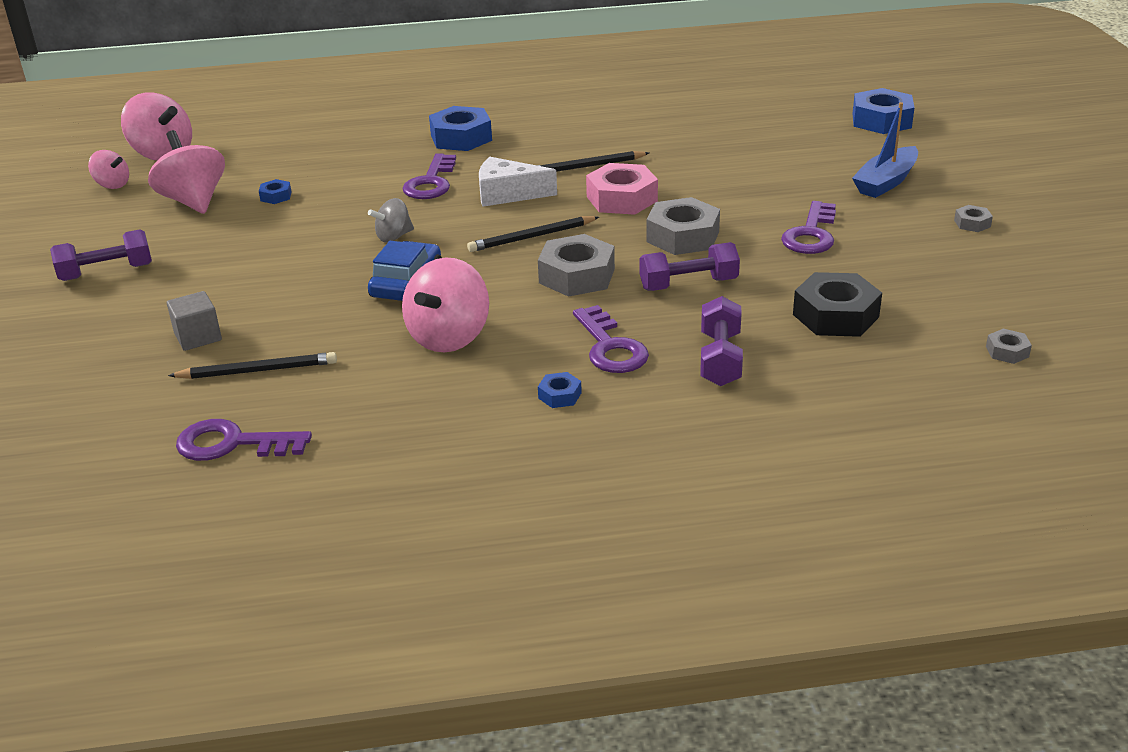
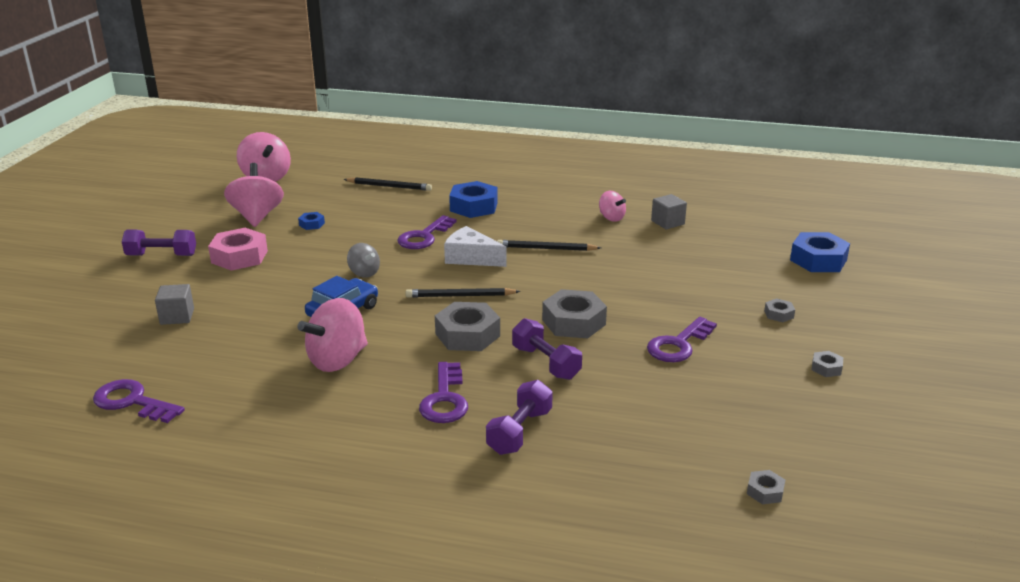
camera: 20 degrees right, 5 degrees down
(112, 185) = (217, 193): pink spinning top -> pink spinning top (611, 218)
(257, 371) = (192, 352): black pencil -> black pencil (389, 186)
(394, 237) = (364, 273): grey spinning top -> grey spinning top turned 120 degrees counterclockwise
(560, 395) = (376, 428): blue nut -> none
(622, 199) = (552, 280): pink nut -> pink nut (239, 257)
(688, 284) = (546, 363): purple dumbbell -> purple dumbbell turned 45 degrees clockwise
(696, 113) = (667, 222): none -> grey cube
(835, 315) = (642, 420): black nut -> none
(886, 182) = (778, 314): blue boat -> grey nut

